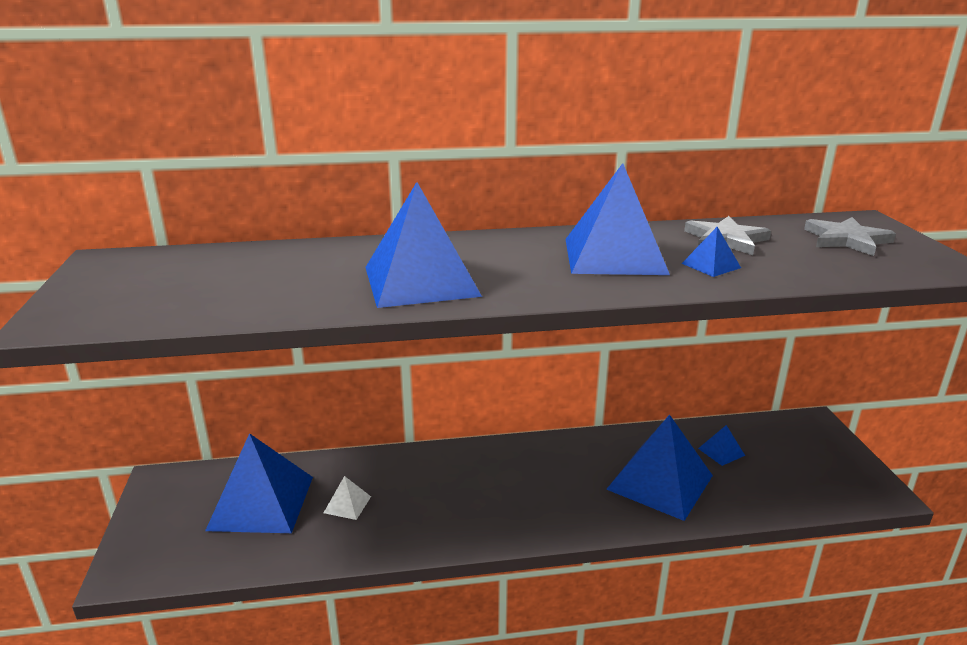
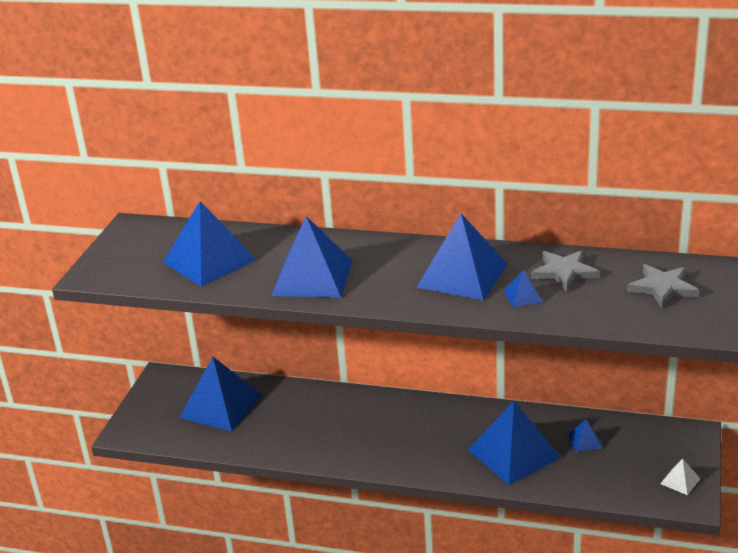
camera: 25 degrees right, 5 degrees up
(251, 282) = (209, 261): none -> blue pyramid
(347, 504) = (276, 420): white pyramid -> white pyramid (680, 481)

